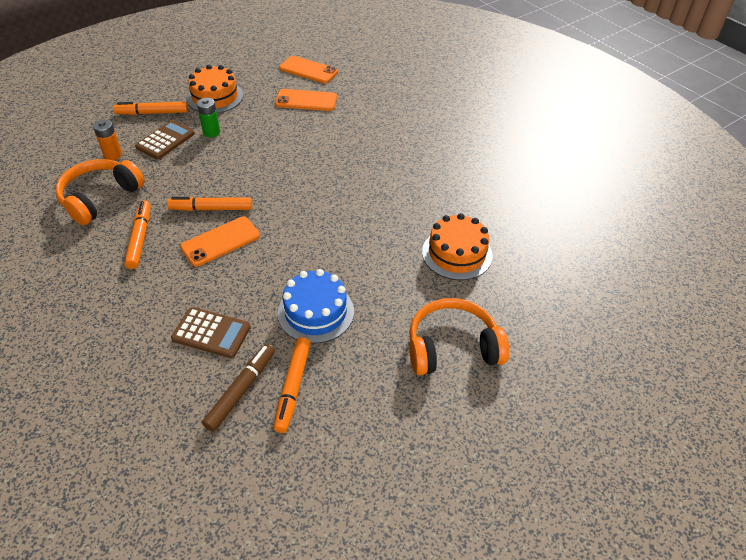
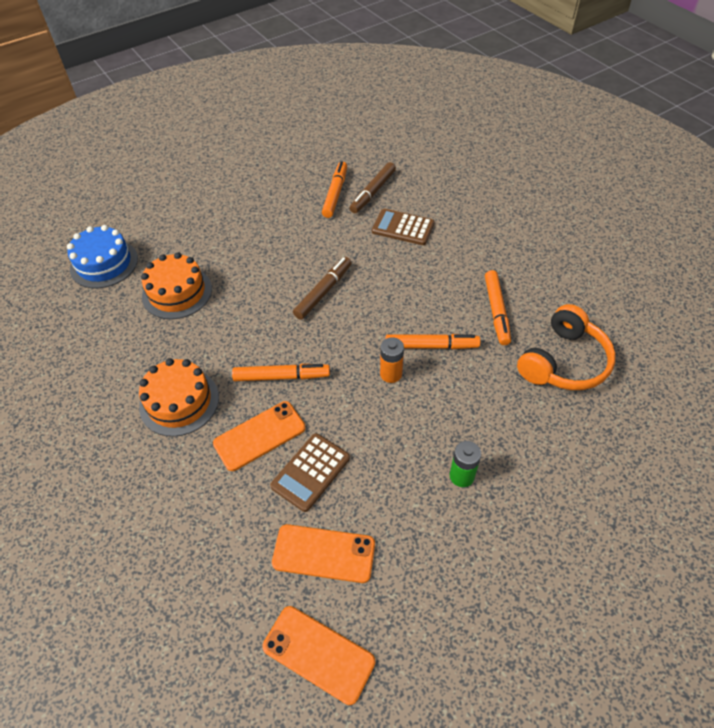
camera: 175 degrees left, 5 degrees up
(113, 155) = (583, 432): orange battery -> orange battery (391, 374)
(152, 113) = (566, 523): orange marker -> orange marker (281, 377)
(165, 140) = (523, 459): brown calculator -> brown calculator (310, 472)
(215, 97) = (477, 565): orange cake -> orange cake (179, 402)
(220, 241) = (412, 307): orange phone -> orange phone (259, 435)
(308, 255) = (323, 292): none -> brown marker
(316, 312) = (317, 242): blue cake -> blue cake (104, 263)
(452, 347) = (210, 217): orange headphones -> none

